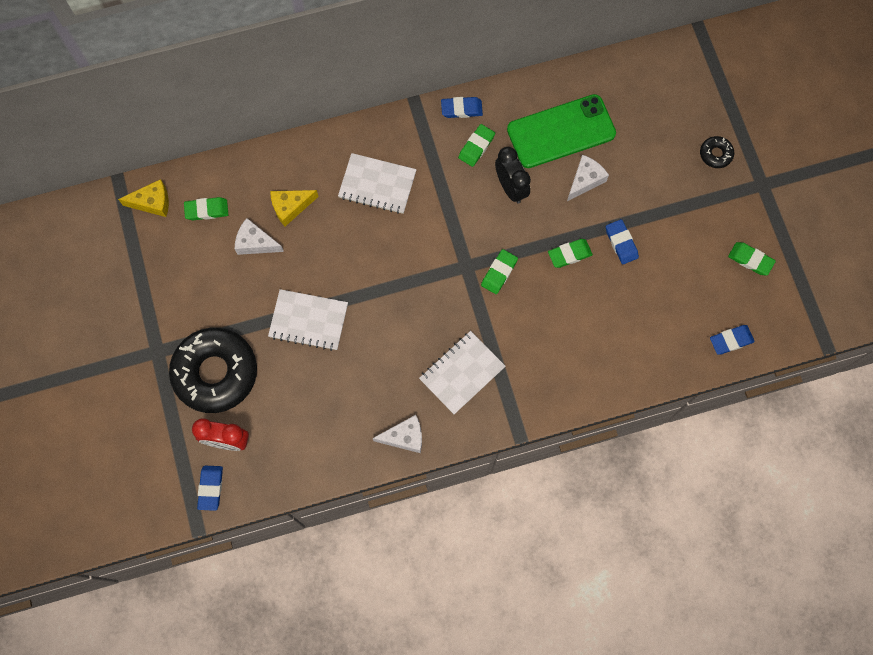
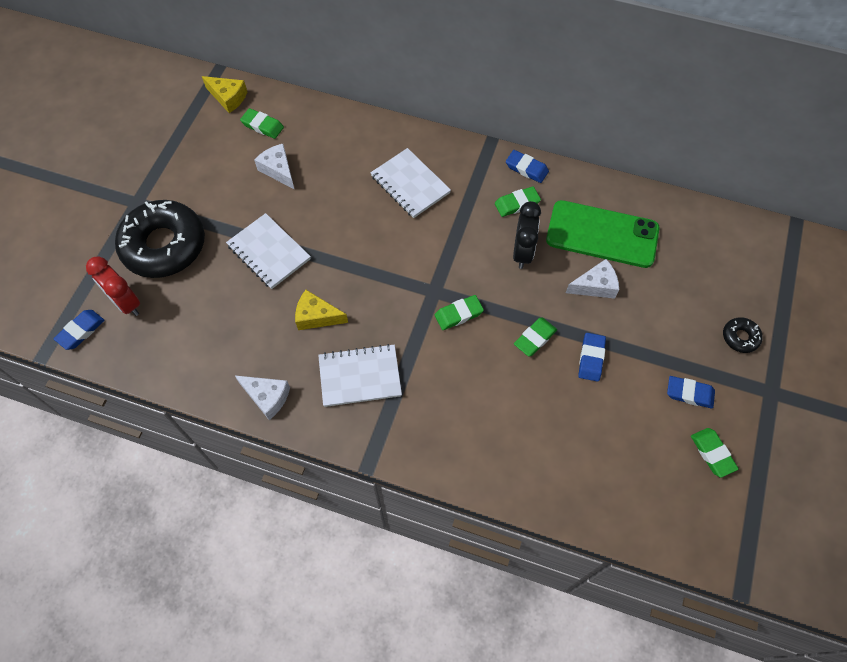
camera: 35 degrees right, 10 degrees down
(290, 207) = (327, 161): yellow cheese -> yellow cheese (316, 316)
(569, 254) = (534, 338): green eraser -> green eraser turned 60 degrees counterclockwise
(731, 340) = (639, 517): blue eraser -> blue eraser (689, 393)

